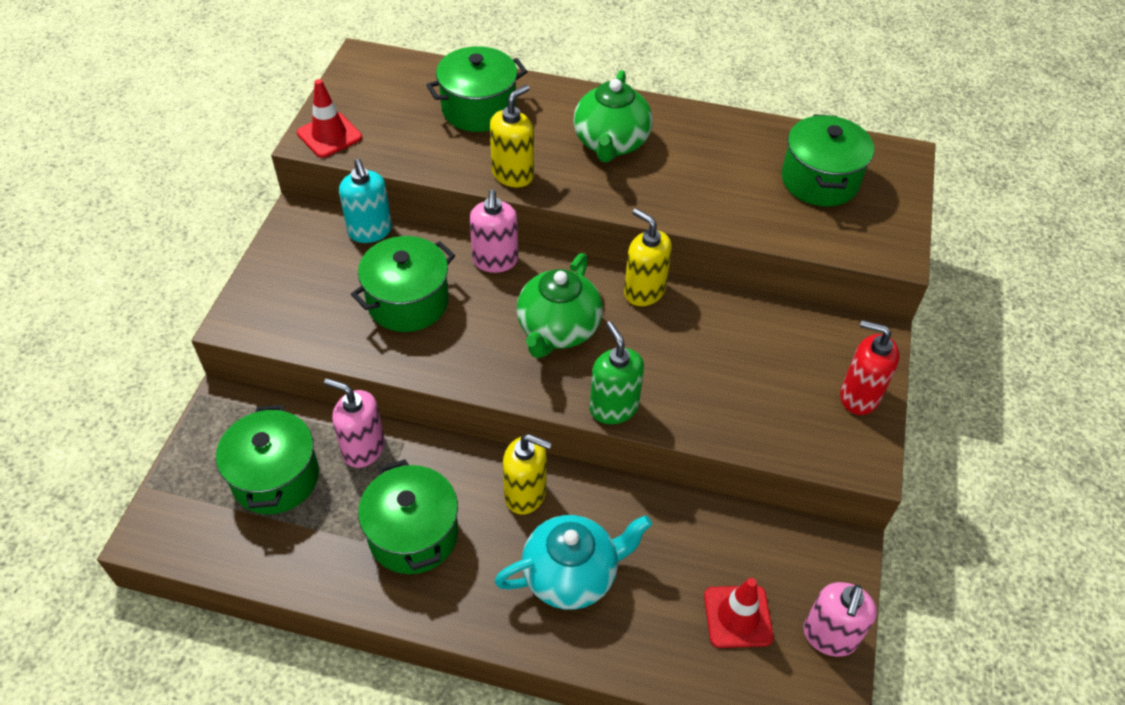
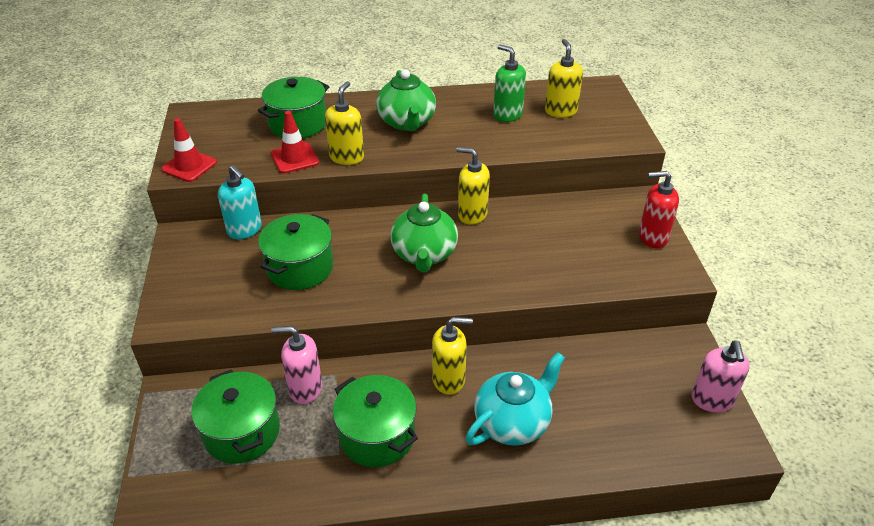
camera: 20 degrees left, 10 degrees down
(495, 261) = (353, 224): pink soap dispenser -> none
(613, 407) = (493, 292): green soap dispenser -> green soap dispenser (507, 115)
(738, 616) = (645, 409): red traffic cone -> red traffic cone (295, 158)
(820, 180) = (560, 111): green pot -> yellow soap dispenser

